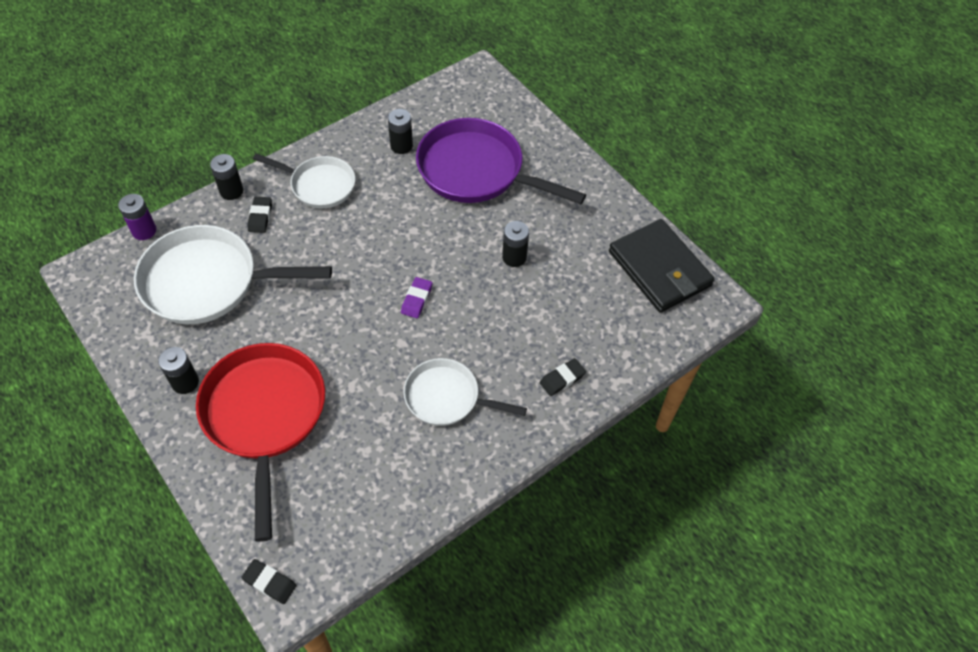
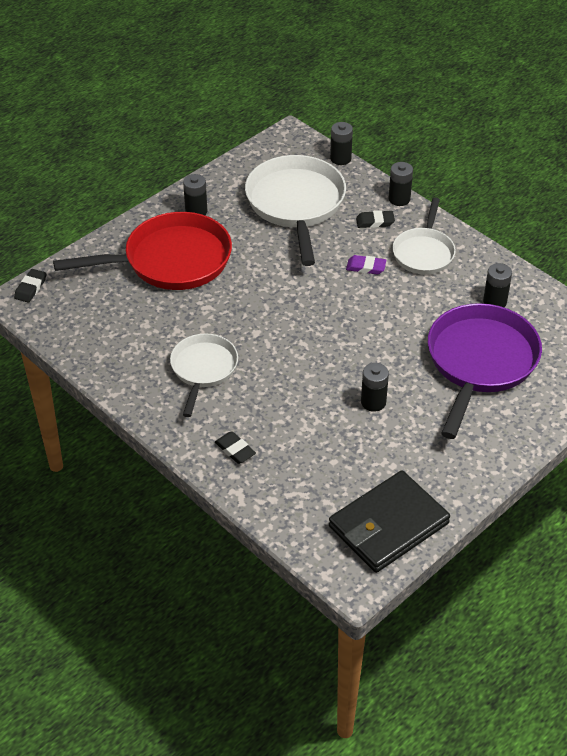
camera: 85 degrees right, 10 degrees down
(144, 231) = (340, 158): purple battery -> black battery
(416, 299) = (306, 336): purple eraser -> purple eraser (366, 267)

